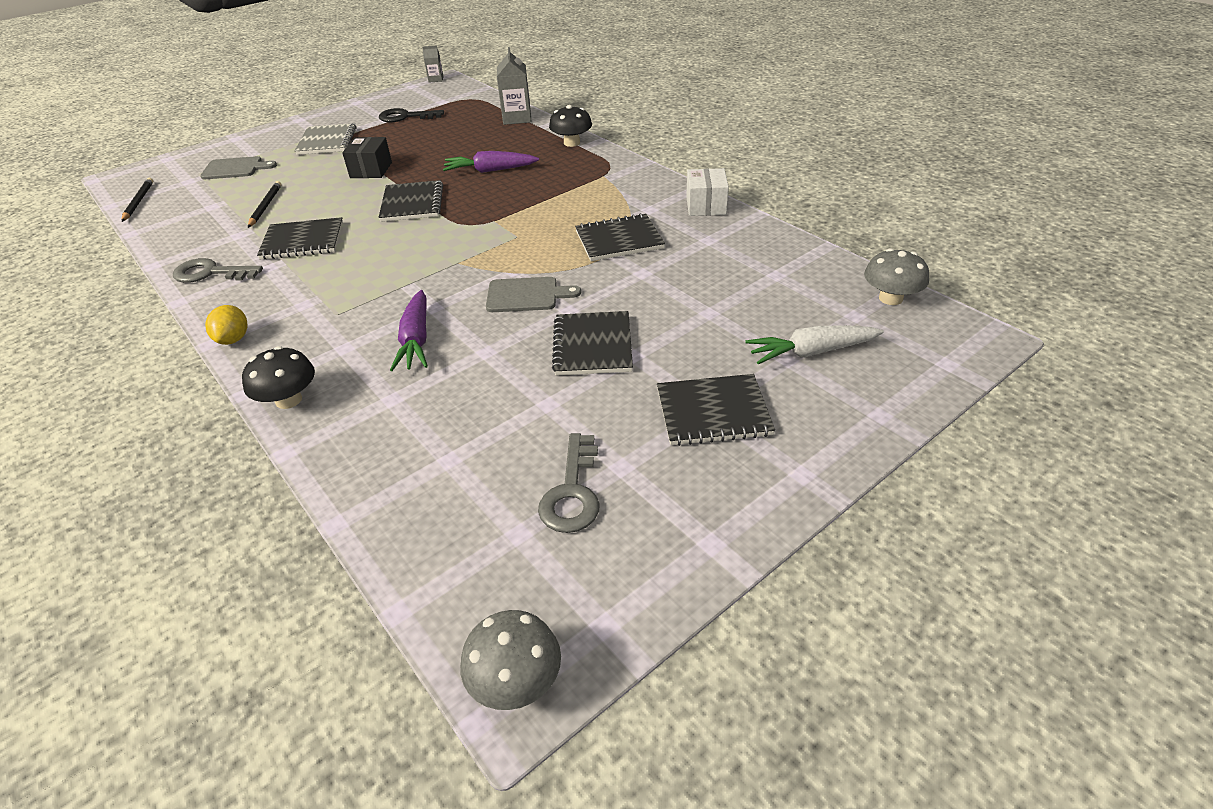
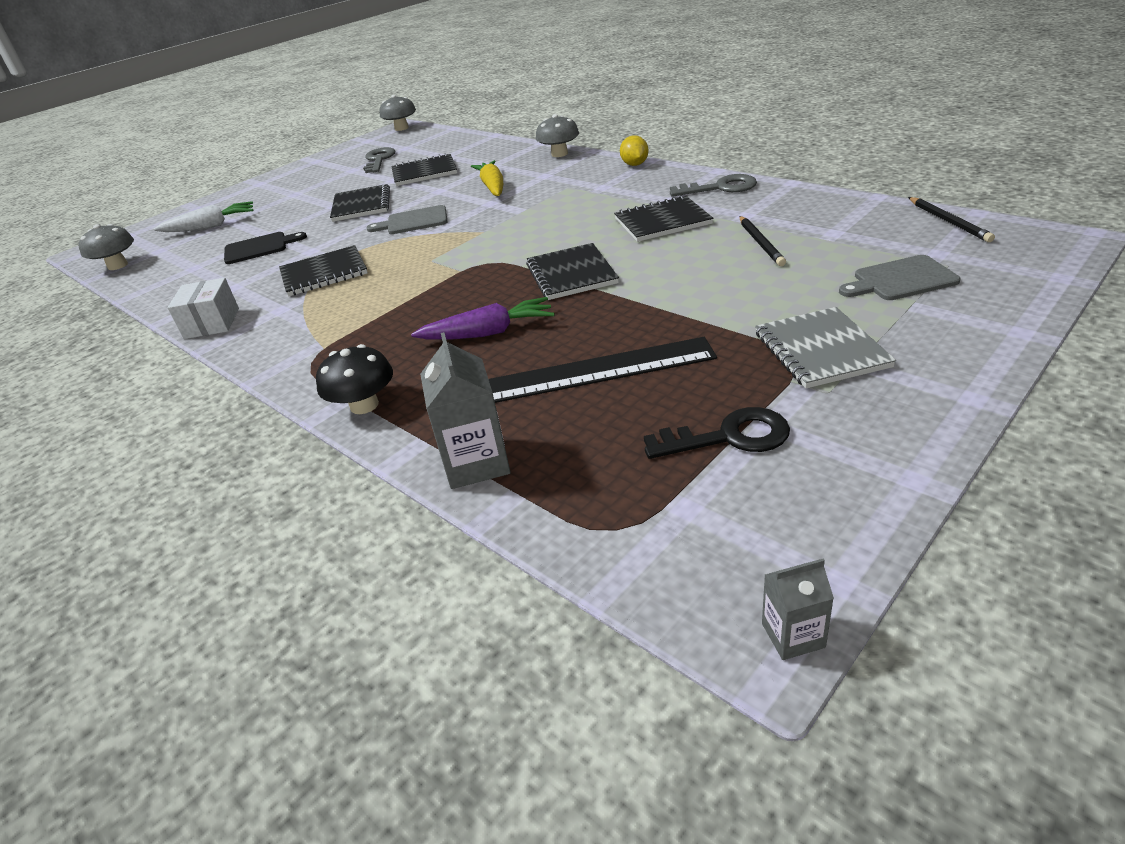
camera: 175 degrees right, 5 degrees down
(288, 400) = (559, 154): black mushroom -> grey mushroom
(371, 170) = (673, 308): black box -> none
(416, 340) = (493, 187): purple carrot -> yellow carrot
(444, 144) = (591, 372): none -> black ruler
(708, 290) = (259, 248): none -> black cutting board
(713, 412) = (293, 193): black notebook -> black notebook (424, 172)

